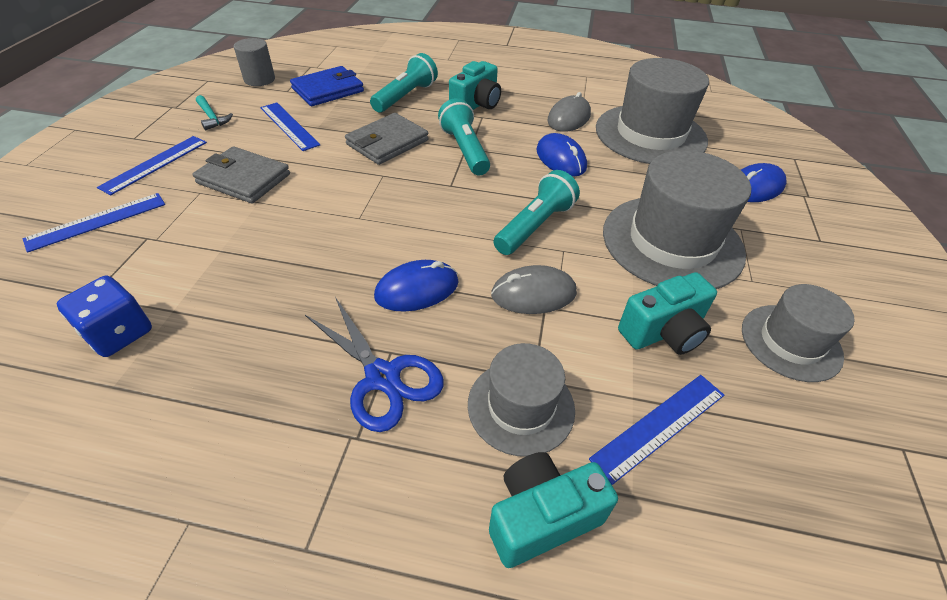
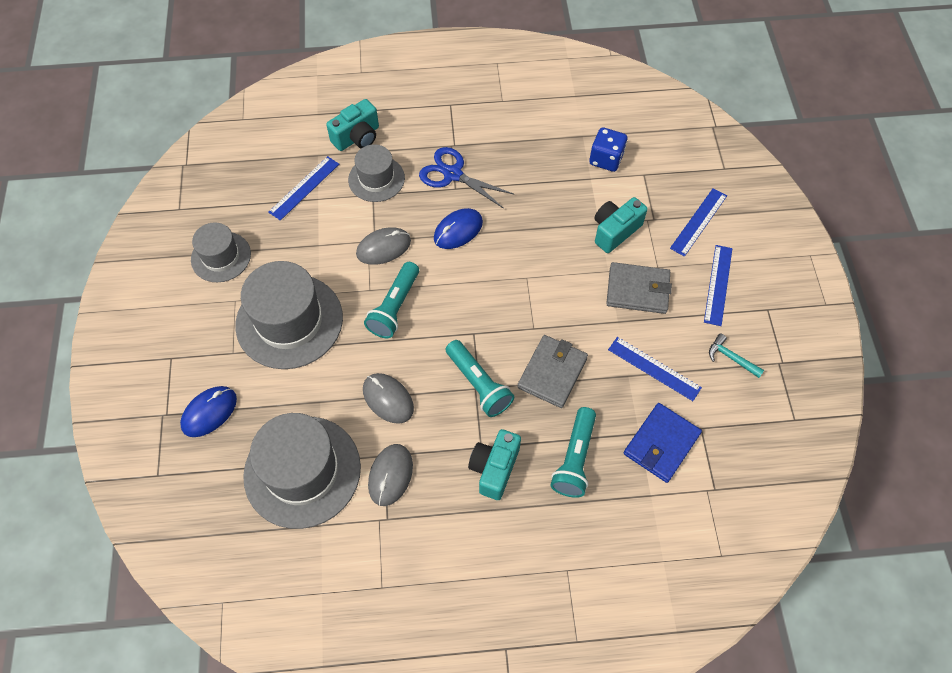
camera: 165 degrees right, 15 degrees up
(259, 79) = (745, 440): grey cylinder -> none
(561, 159) = (388, 399): blue mouse -> grey mouse
(663, 332) = (299, 242): turquoise camera -> turquoise camera (615, 231)

